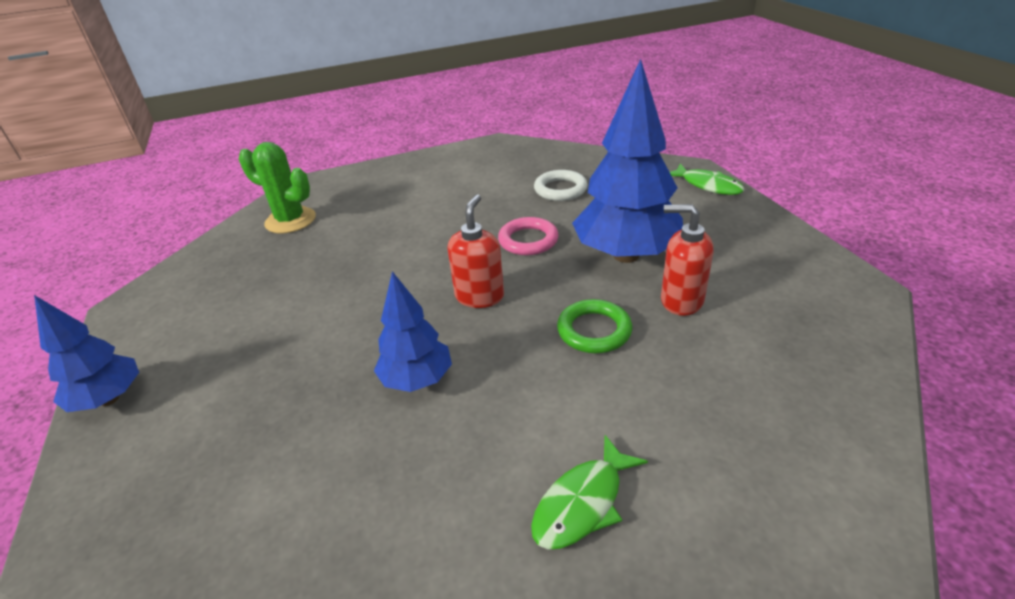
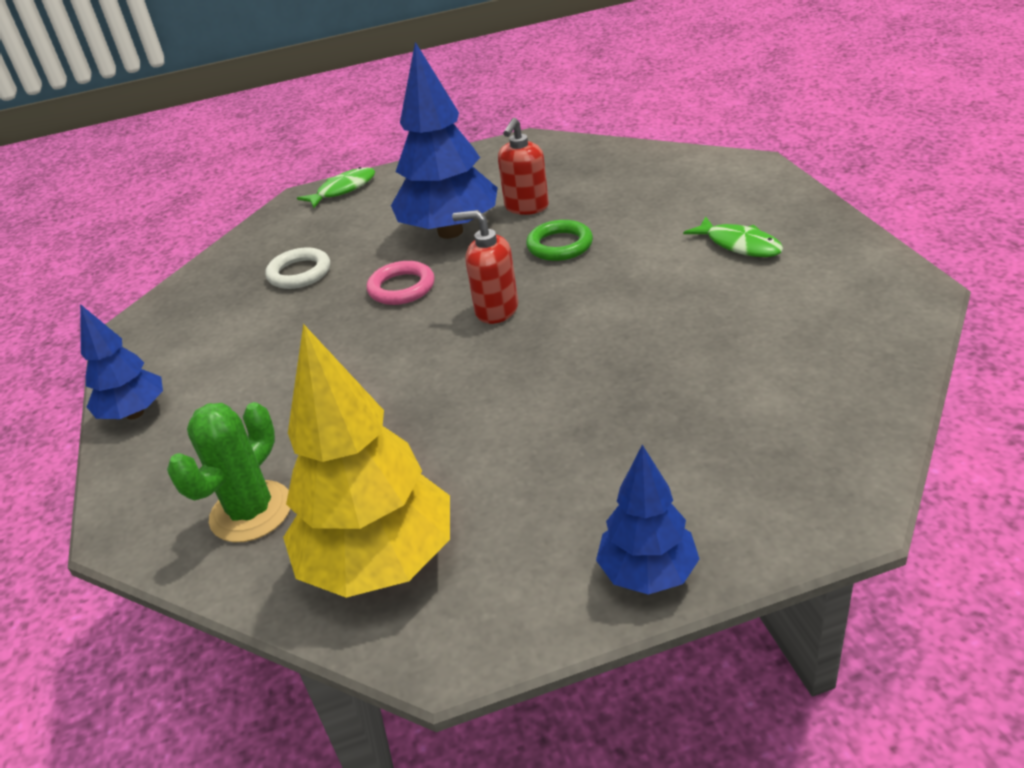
camera: 85 degrees left, 0 degrees up
(213, 274) = (380, 563): none -> yellow tree
(417, 380) = (618, 332): blue tree -> blue tree (134, 413)

